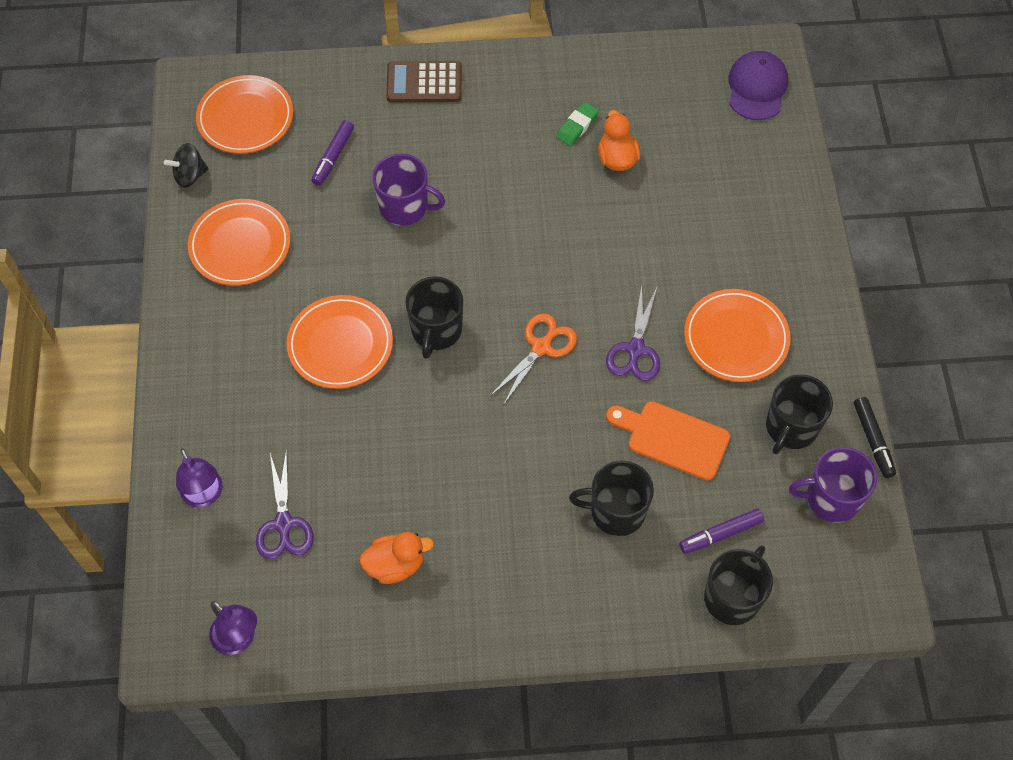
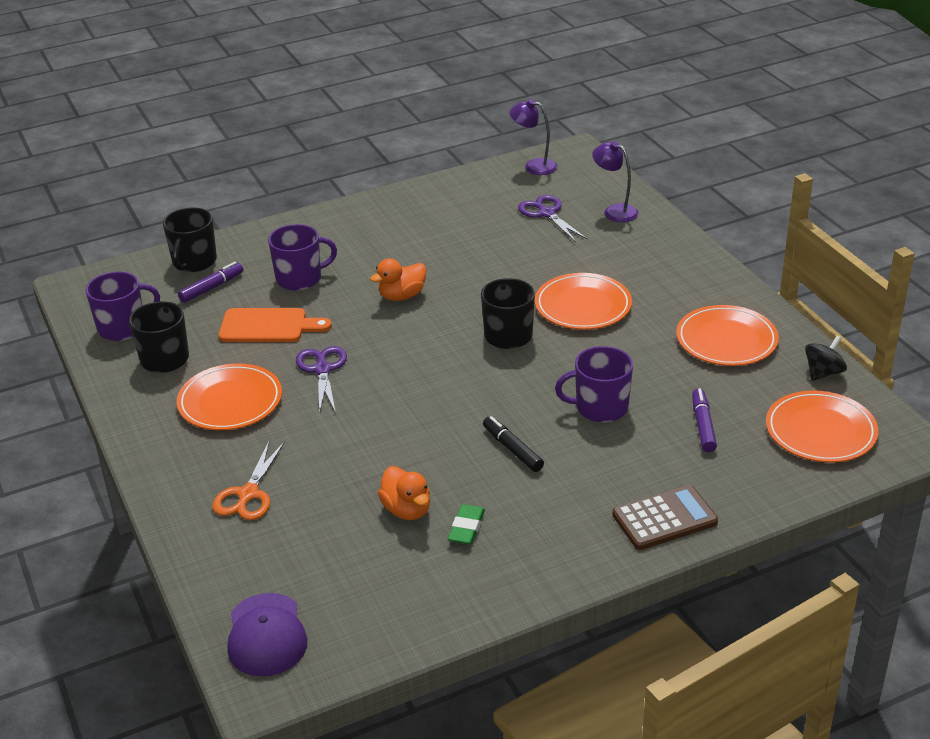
camera: 160 degrees right, 25 degrees down
(395, 565) = (452, 216): orange duck -> orange duck (402, 296)
(541, 347) = (408, 349): orange scissors -> orange scissors (248, 494)
(616, 511) = (300, 278): black mug -> purple mug
(872, 440) = (89, 369): black marker -> black marker (512, 449)

